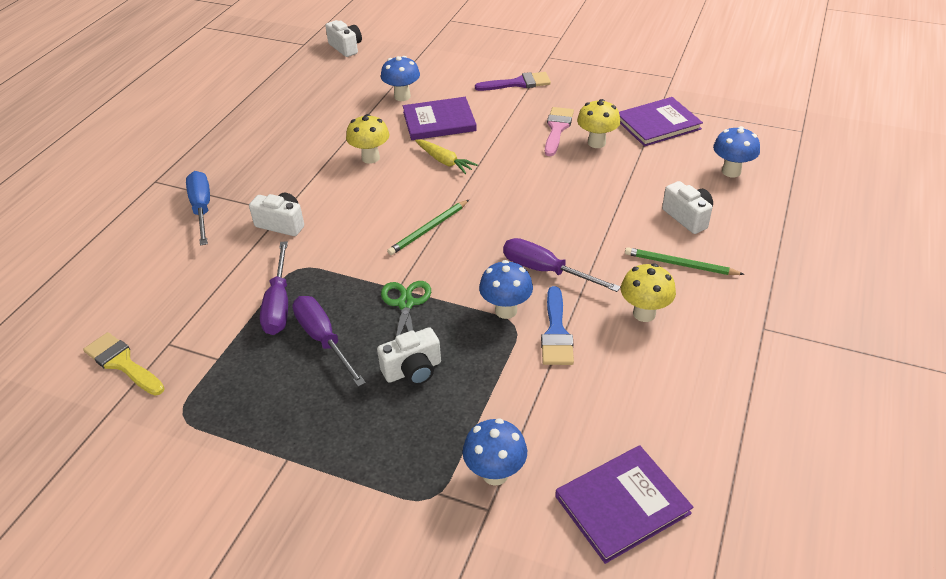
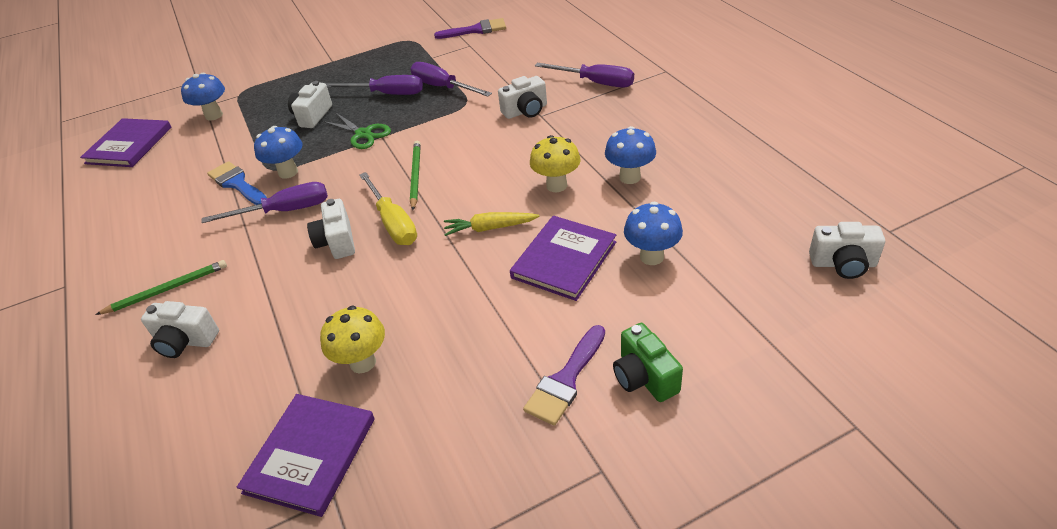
camera: 135 degrees right, 0 degrees up
(122, 363) = (476, 30): yellow brush -> purple brush
(202, 209) = (596, 83): blue screwdriver -> purple screwdriver
(488, 67) = (644, 377): none -> green camera
(489, 205) = (393, 223): none -> yellow screwdriver
(537, 217) = (337, 242): none -> white camera
(557, 129) = (429, 347): pink brush -> none
(644, 313) = (176, 234): yellow mushroom -> none
(731, 171) = (162, 443): blue mushroom -> blue mushroom (630, 177)

